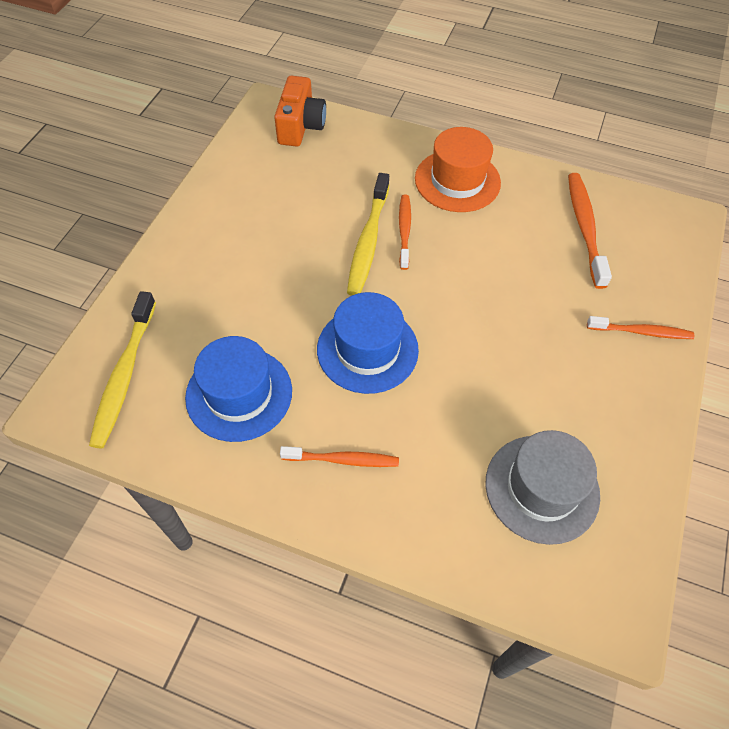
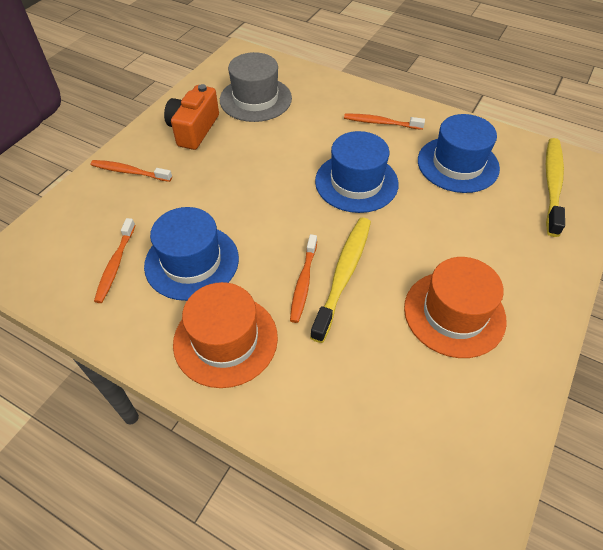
camera: 170 degrees left, 5 degrees down
(266, 219) = (454, 313): none -> orange hat
(300, 126) = (420, 465): orange camera -> orange camera (194, 129)
(515, 238) = (192, 262): none -> blue hat
(584, 228) = (115, 265): orange toothbrush -> orange toothbrush, size x0.65

